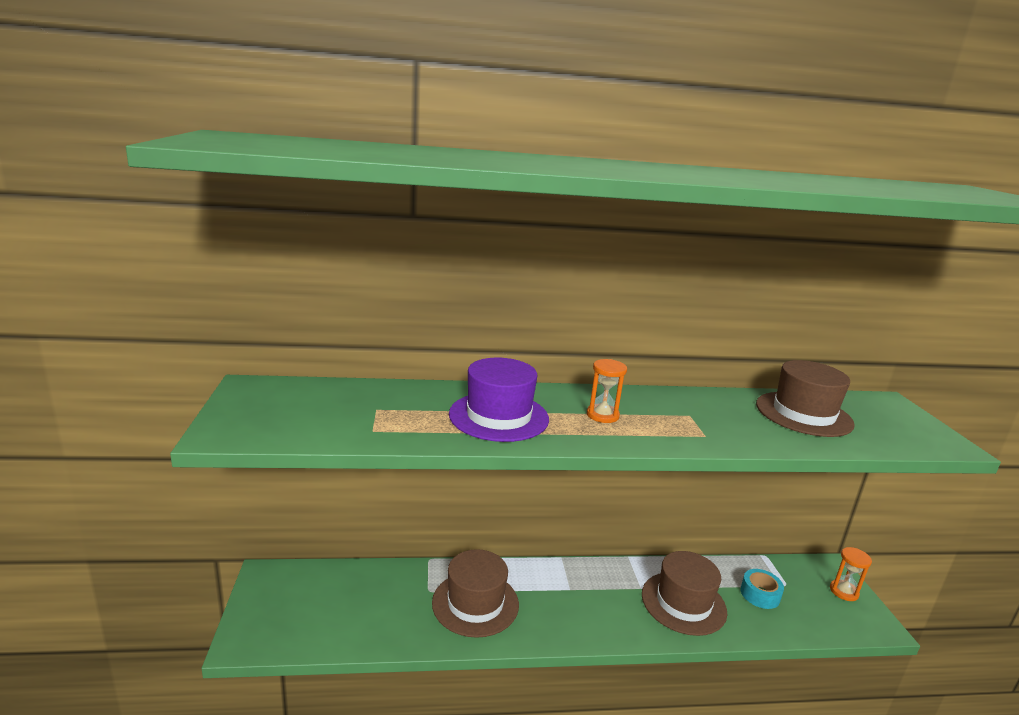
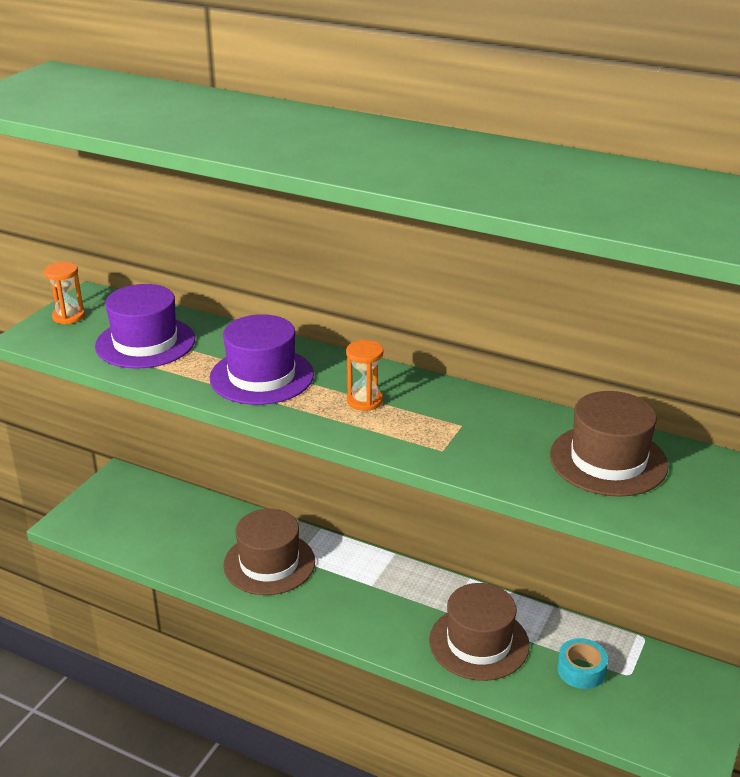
camera: 35 degrees right, 10 degrees up
(357, 413) = (145, 343): none -> purple hat
(843, 591) = (698, 710): orange hourglass -> orange hourglass (68, 316)

